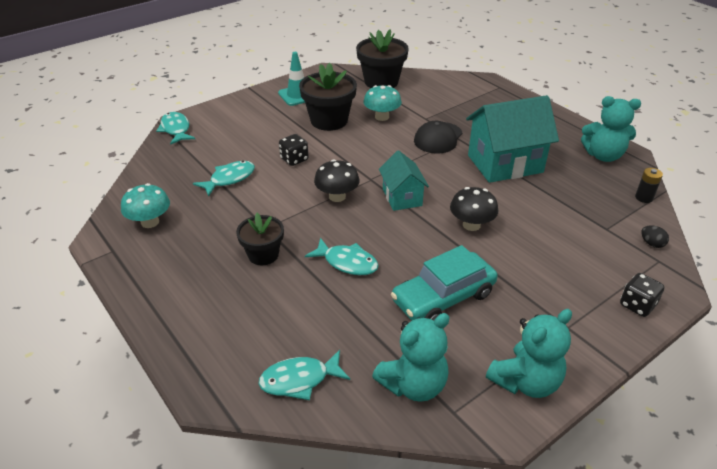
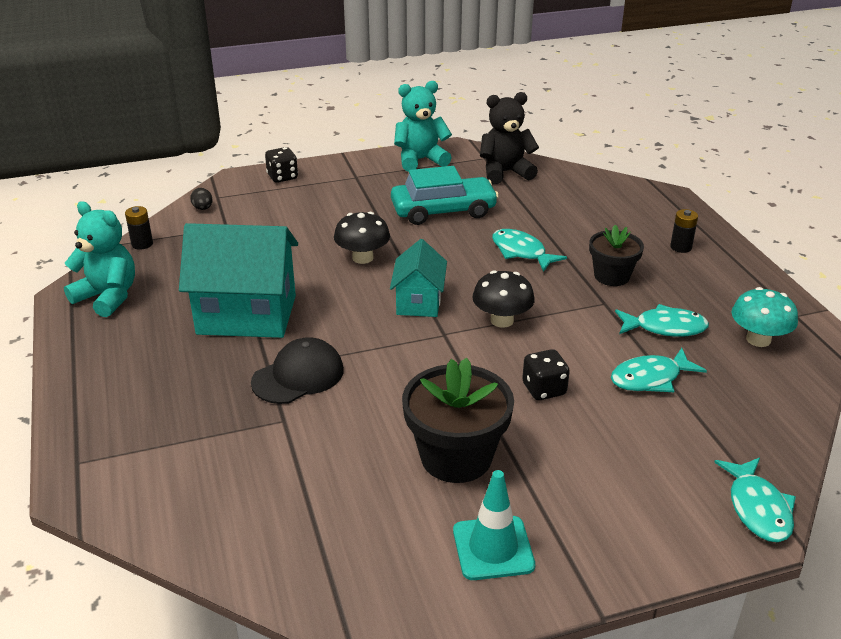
camera: 160 degrees left, 5 degrees down
(200, 306) = (681, 247): none -> black battery
(299, 380) = (594, 189): turquoise fish -> turquoise fish (665, 327)
(381, 82) = (291, 544): black flower pot -> none
(382, 117) = (356, 442): turquoise mushroom -> none
(413, 384) = (505, 172): turquoise teddy bear -> black teddy bear

